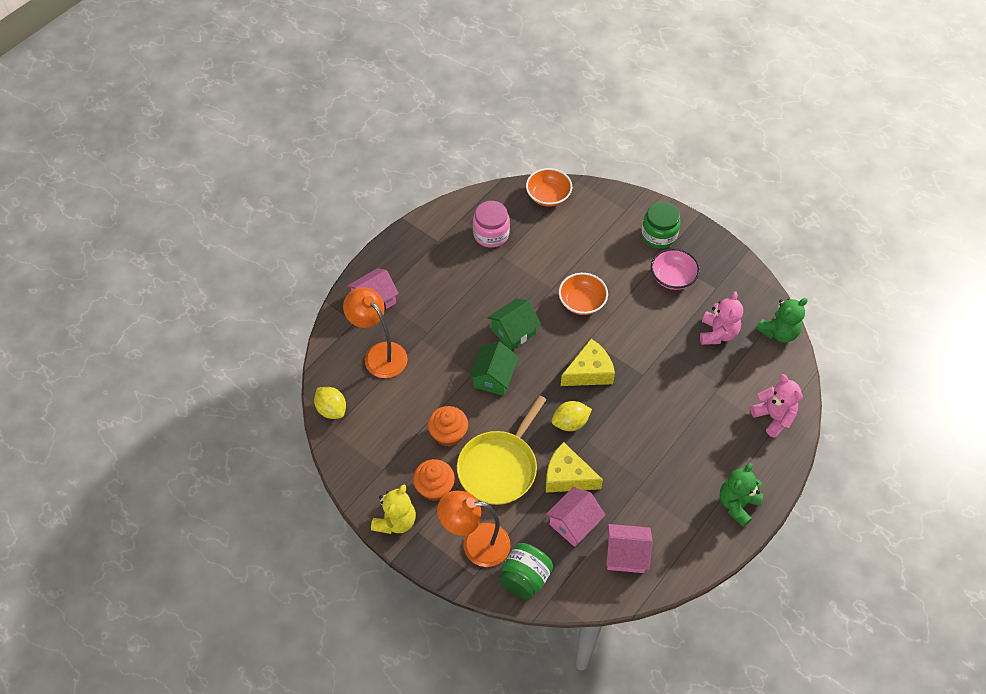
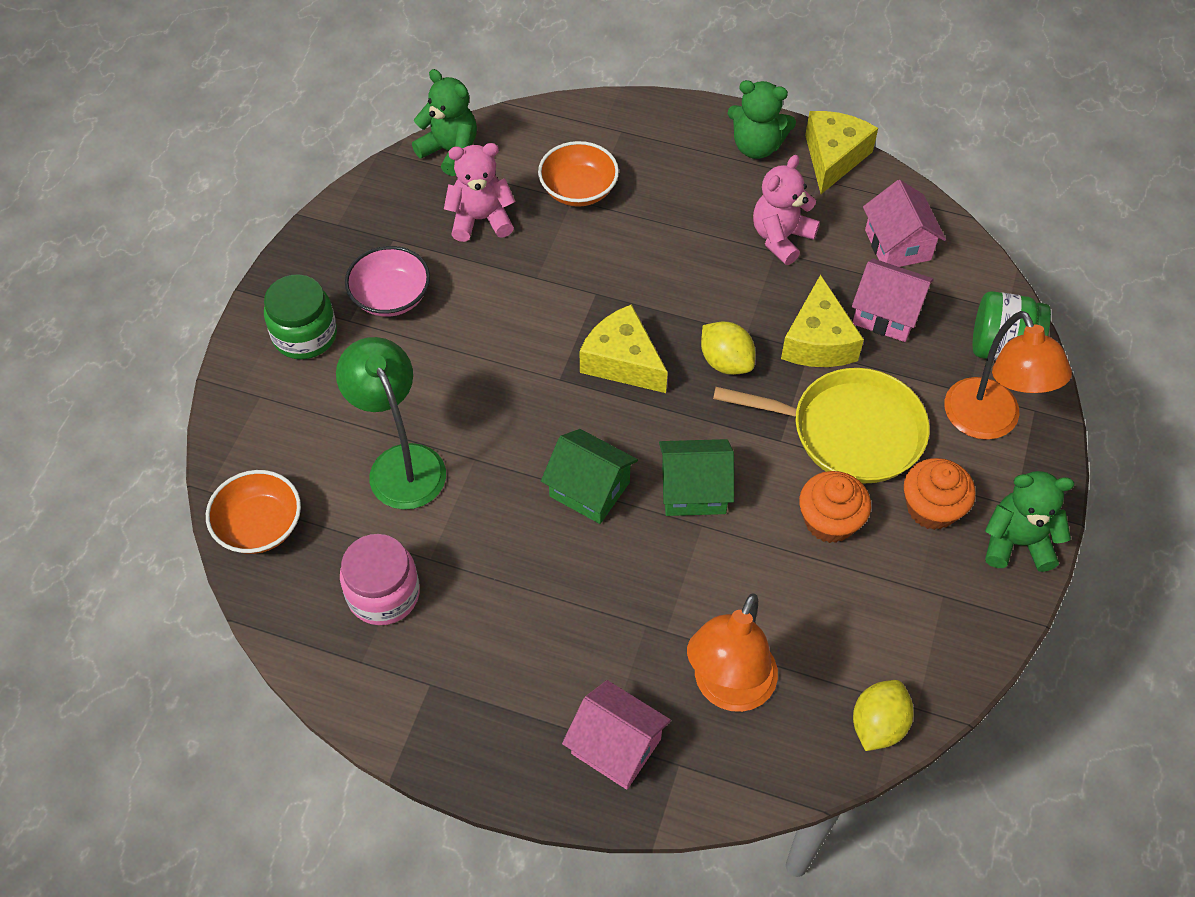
camera: 110 degrees left, 0 degrees up
(395, 521) = (1017, 542): yellow teddy bear -> green teddy bear
(562, 257) = (401, 463): none -> green lamp
(582, 302) = (488, 407): orange bowl -> orange bowl (578, 190)
(714, 548) = (833, 157): none -> yellow cheese
(773, 417) = (600, 133): pink teddy bear -> pink teddy bear (781, 238)

